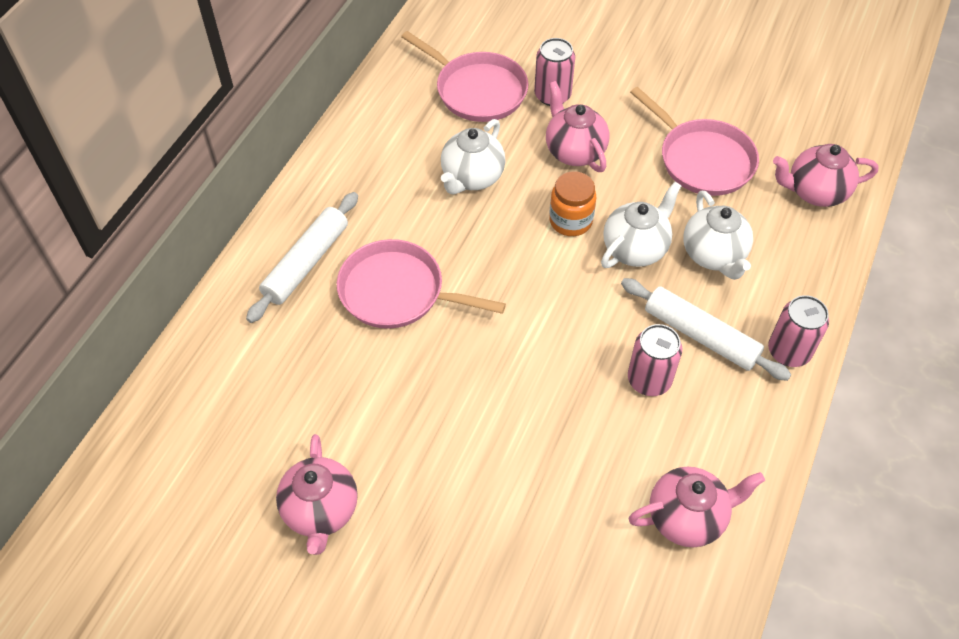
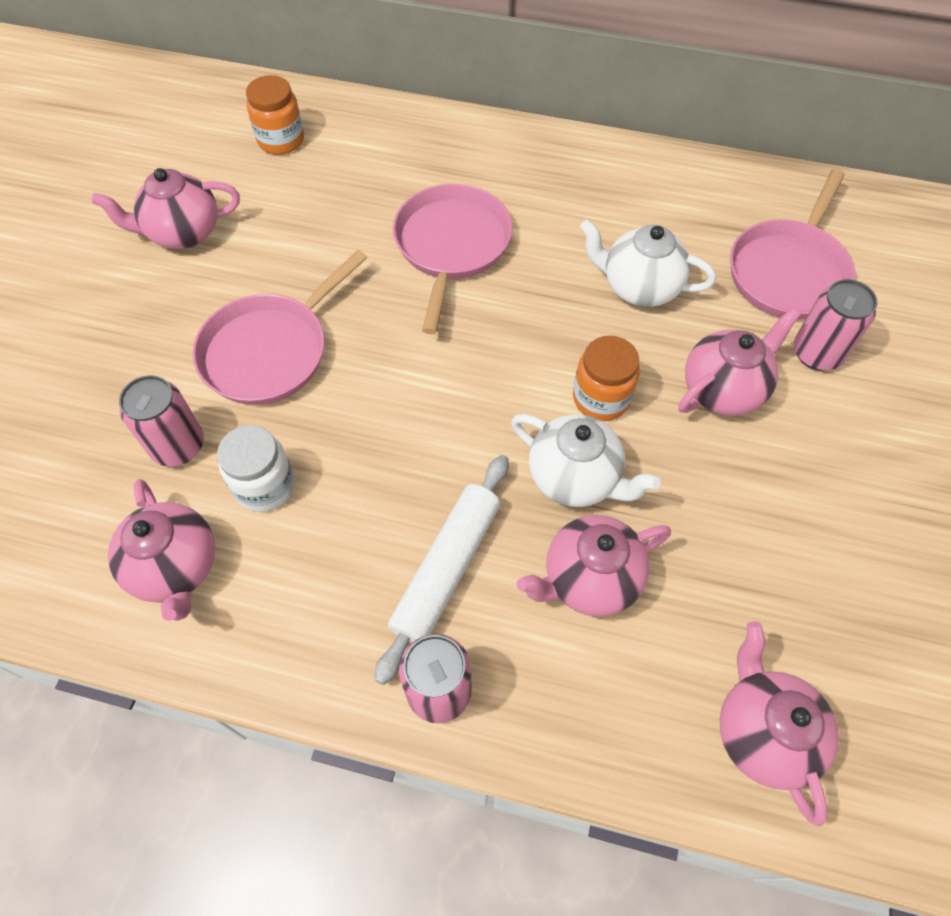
camera: 80 degrees right, 5 degrees up
(216, 416) = (281, 140): none -> orange jar
(306, 263) = (473, 166): white rolling pin -> none
(619, 450) = (265, 486): none -> white jar
(649, 380) = (368, 510): pink can -> pink can (178, 446)
(702, 160) = (769, 555): pink pan -> pink pan (270, 351)
(713, 255) = (589, 579): white teapot -> pink teapot

